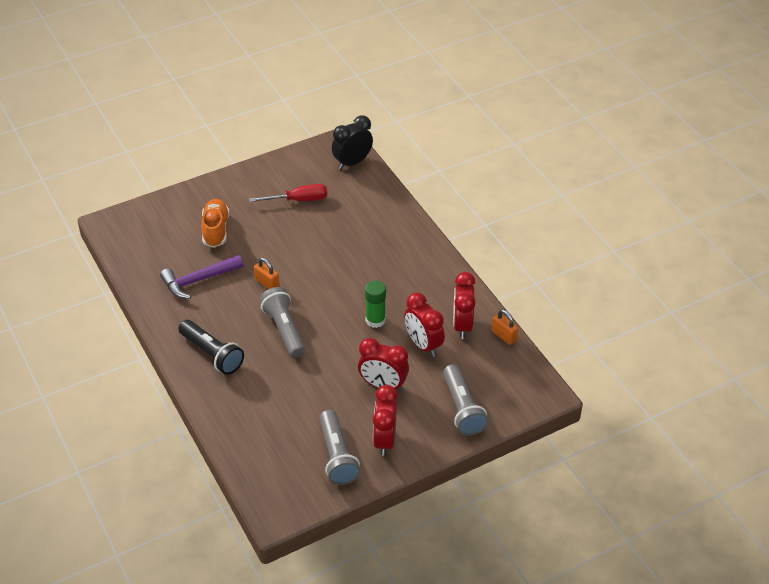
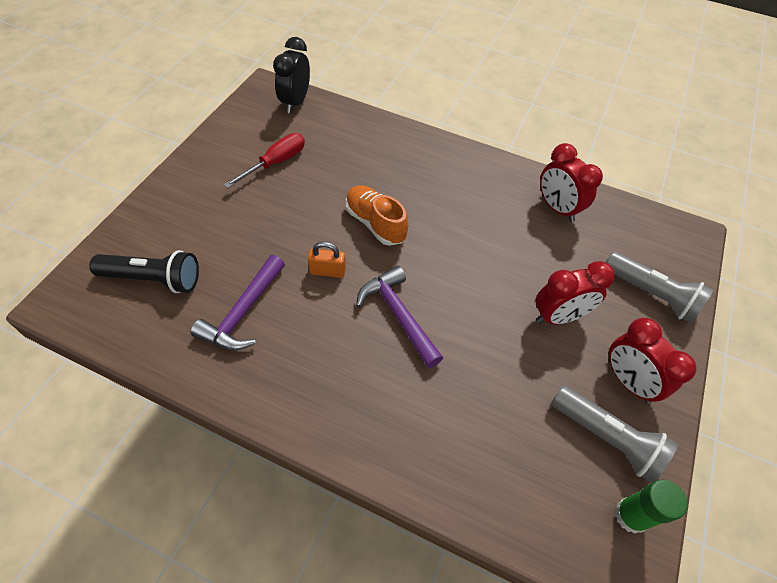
camera: 40 degrees left, 10 degrees up
(212, 354) = (345, 400): black flashlight -> black flashlight (153, 279)
(216, 230) = (211, 240): orange shoe -> orange shoe (375, 223)
(284, 329) = (398, 315): grey flashlight -> purple hammer
(375, 320) = (477, 248): green glue stick -> green glue stick (630, 515)
(423, 345) = (546, 248): red clock -> none
(503, 336) = (600, 198): orange padlock -> none

